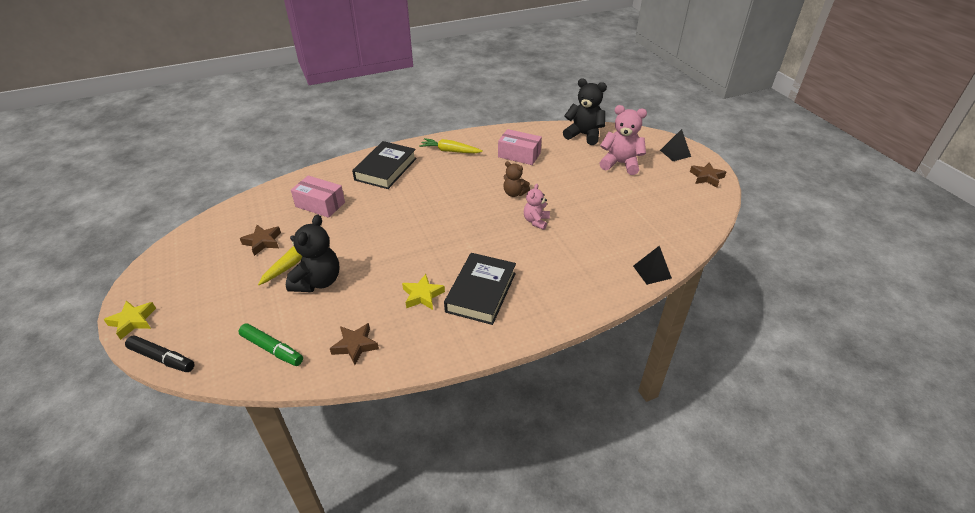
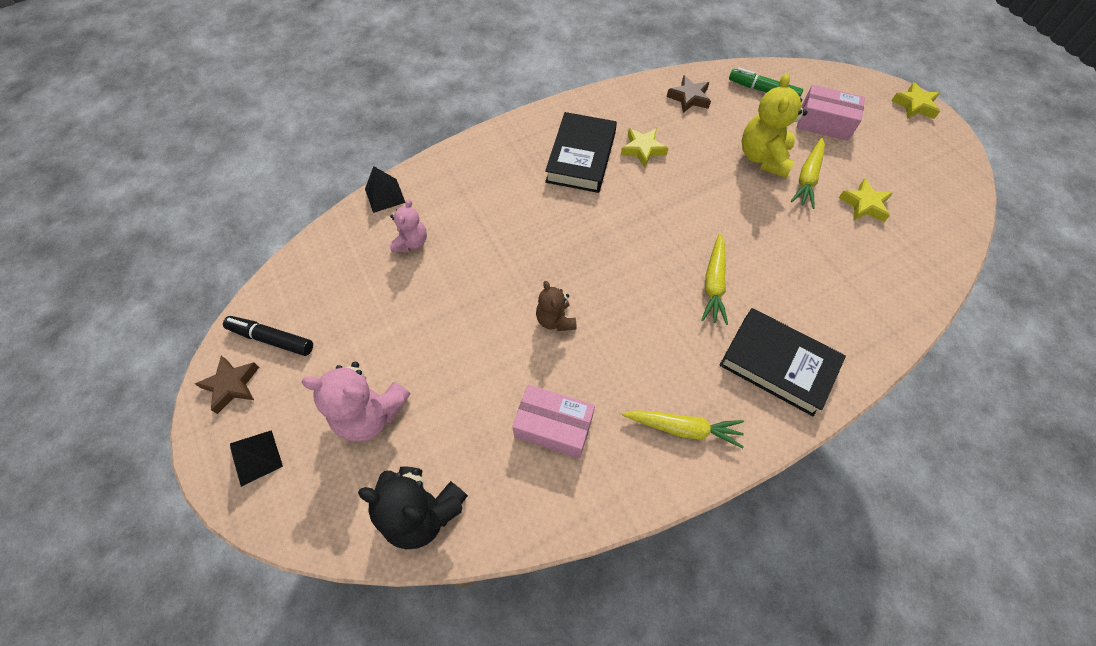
camera: 175 degrees right, 20 degrees up
(162, 358) = (853, 77): black marker -> black marker (271, 339)
(263, 242) = (864, 205): brown star -> yellow star
(318, 281) = (763, 158): black teddy bear -> yellow teddy bear
(320, 204) = (834, 274): pink box -> pink box (824, 123)
(386, 169) = (777, 364): black book -> black book turned 75 degrees counterclockwise
(405, 204) = (713, 283): none -> yellow carrot
(514, 193) = (555, 320): brown teddy bear -> brown teddy bear turned 135 degrees counterclockwise
(536, 221) = (521, 264): pink teddy bear -> pink teddy bear (411, 242)

